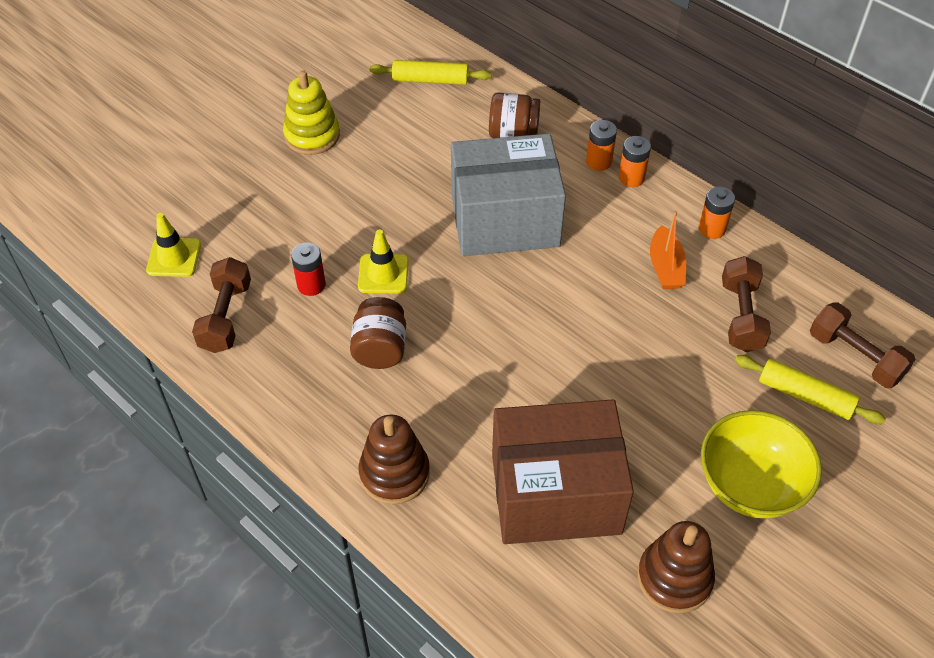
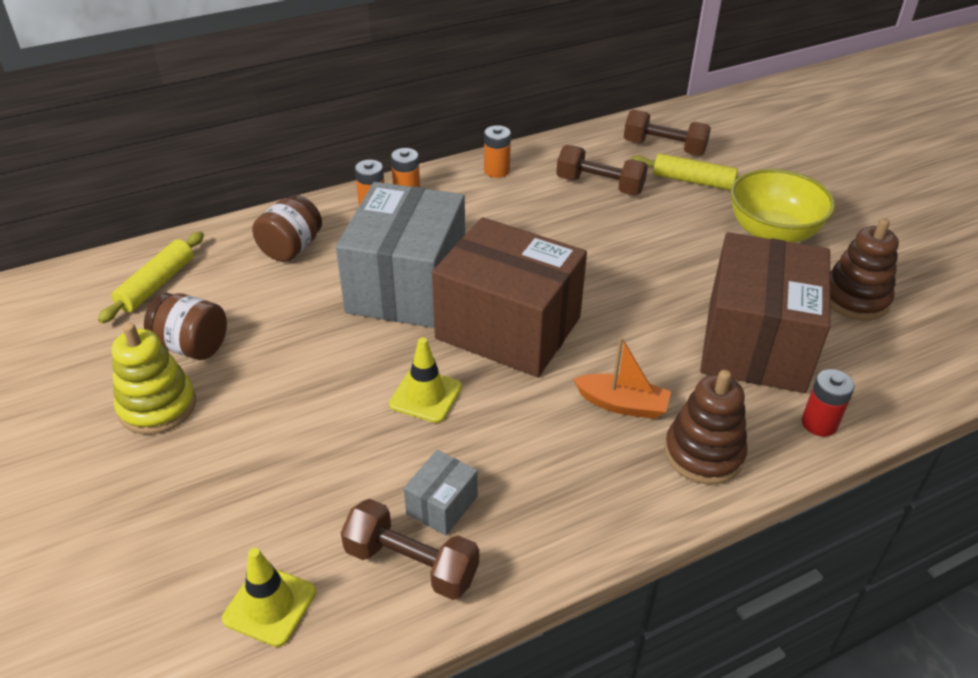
camera: 70 degrees left, 10 degrees down
(281, 317) = (442, 505): none -> grey box
(311, 285) = (406, 464): red battery -> red battery (819, 423)
(380, 348) = (532, 424): brown jar -> brown jar (192, 346)
(485, 302) = (508, 328): none -> brown box
(665, 267) = (525, 207): orange boat -> orange boat (622, 404)
(805, 396) = (693, 181): yellow rolling pin -> yellow rolling pin turned 60 degrees clockwise
(855, 357) = (664, 148): brown dumbbell -> brown dumbbell turned 45 degrees clockwise

